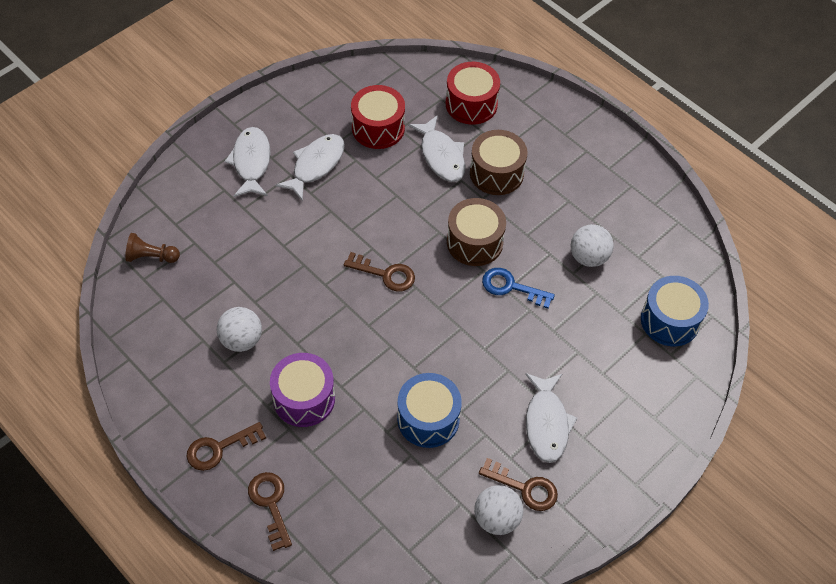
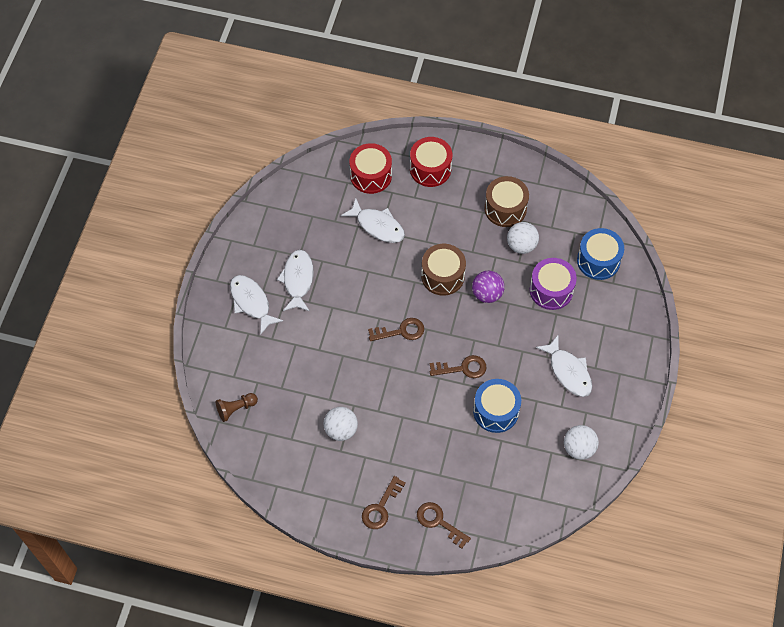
camera: 30 degrees left, 5 degrees up
(304, 398) = (410, 444): purple drum -> purple drum (551, 290)
(378, 128) = (320, 228): red drum -> red drum (430, 169)
(496, 173) = (423, 218): brown drum -> brown drum (505, 208)
(511, 287) = (487, 294): blue key -> purple ball
(524, 488) = (582, 420): brown key -> brown key (462, 368)

